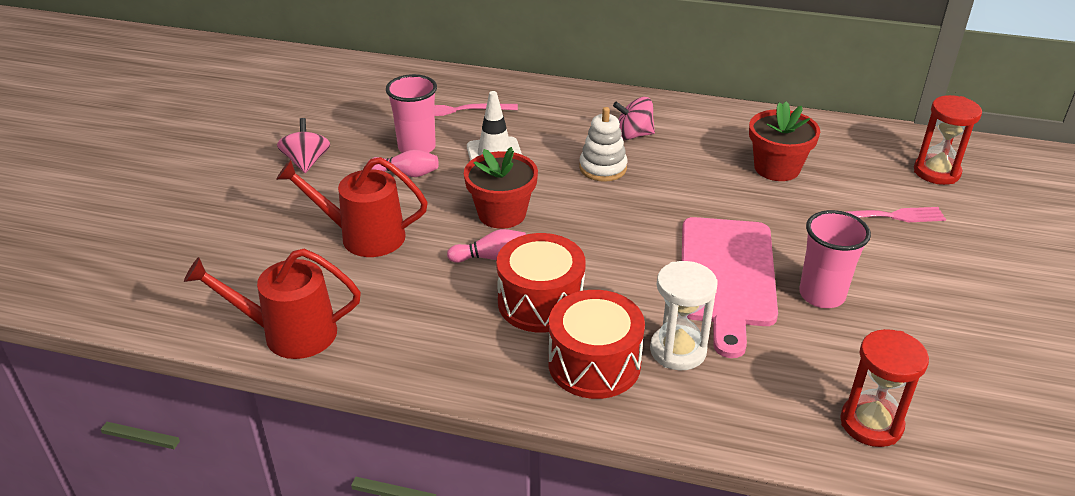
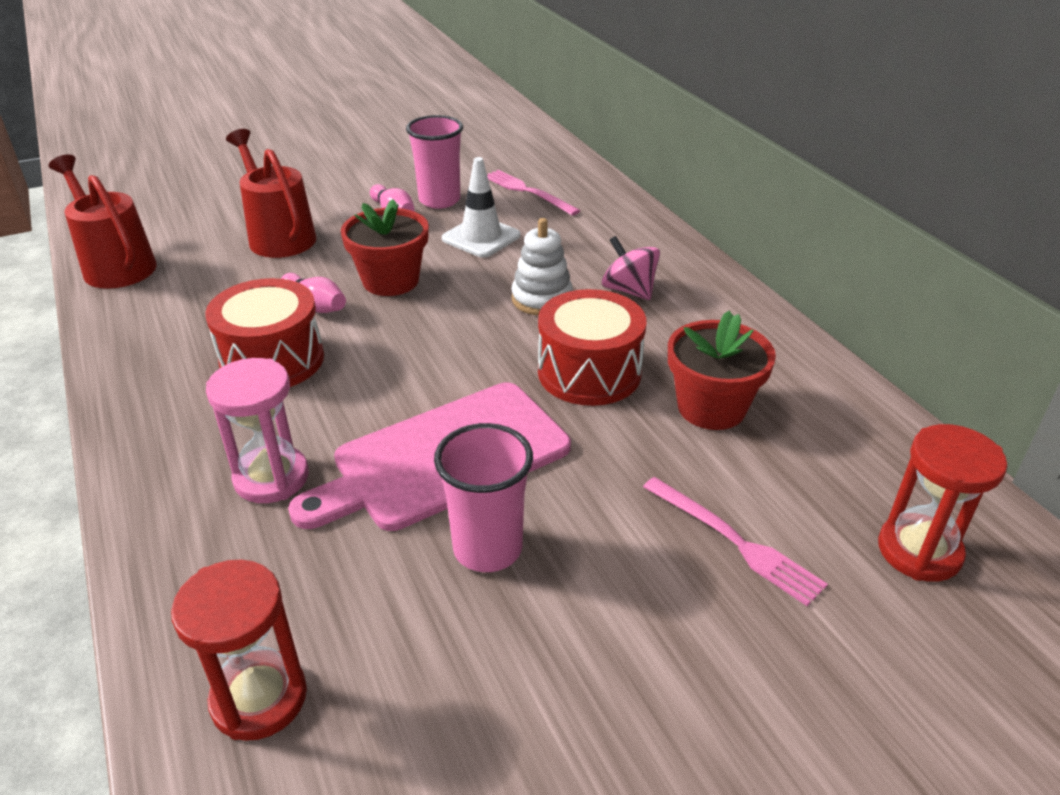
camera: 50 degrees right, 0 degrees up
(306, 162) = (353, 170): pink spinning top -> none
(594, 364) = (202, 432): red drum -> red drum (589, 372)
(678, 350) = (271, 478): white hourglass -> pink hourglass

